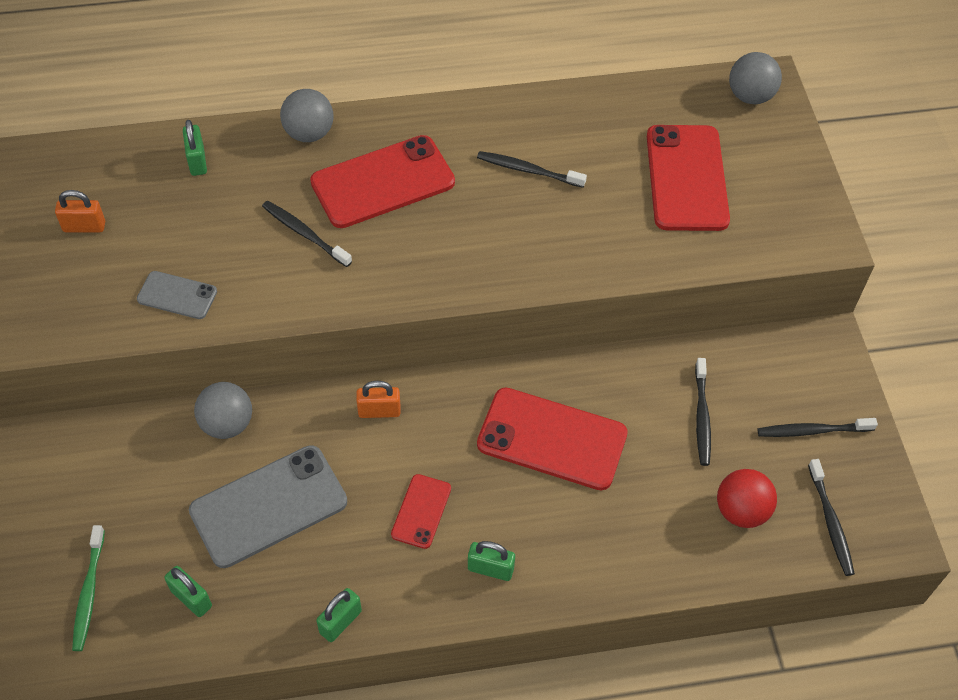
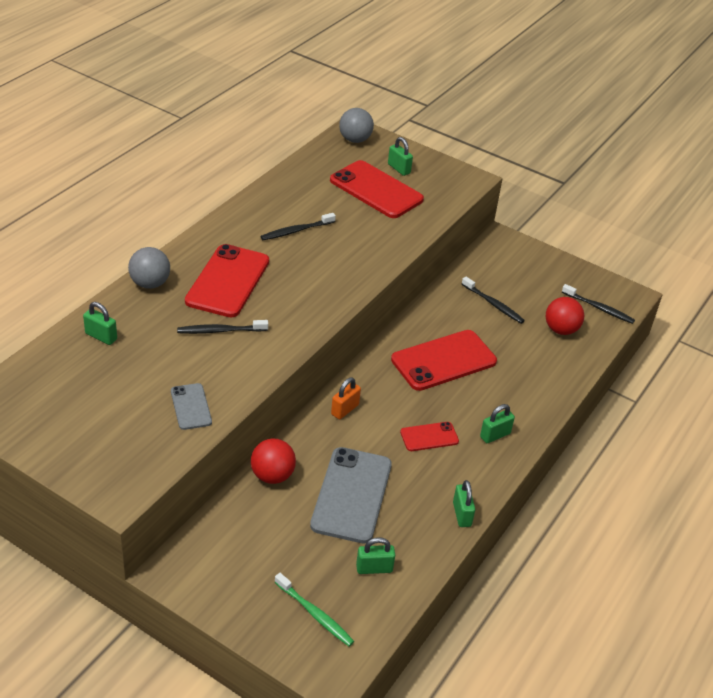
camera: 50 degrees left, 15 degrees down
(84, 227) = (78, 413): orange padlock -> none
(177, 295) = (191, 406): grey phone -> grey phone turned 75 degrees counterclockwise
(227, 424) = (272, 475): grey ball -> red ball
(421, 511) = (429, 437): red phone -> red phone turned 75 degrees counterclockwise
(753, 168) = (399, 169): none -> green padlock
(812, 431) = (544, 278): black toothbrush -> none

